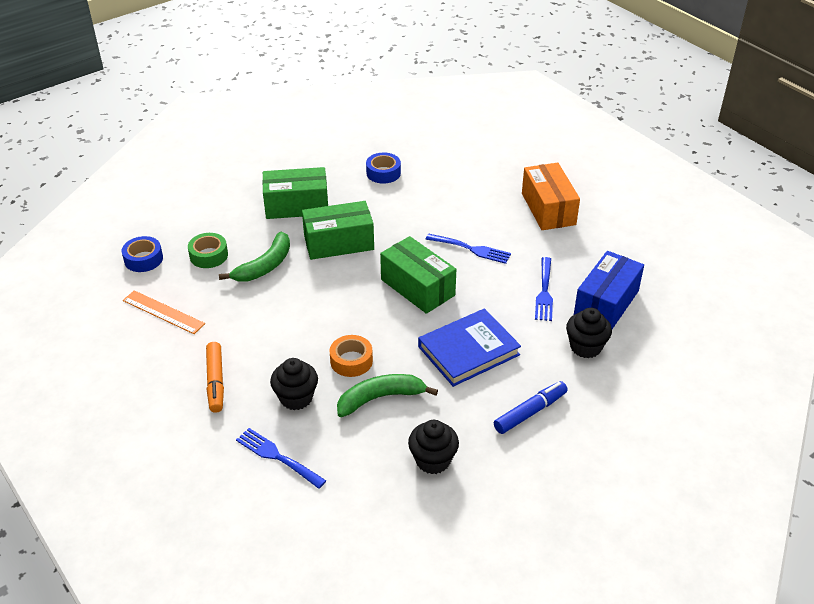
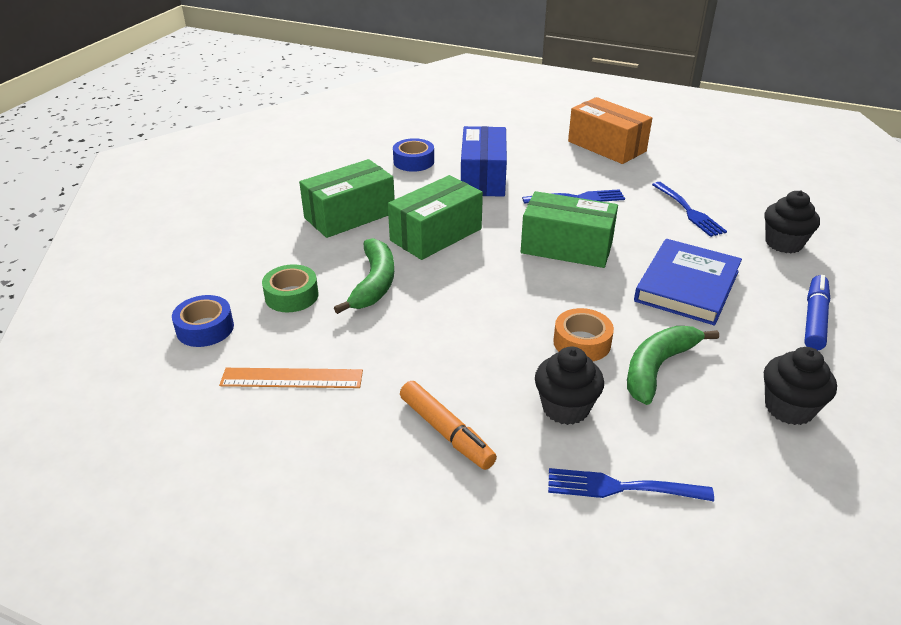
camera: 30 degrees left, 5 degrees down
(606, 303) = (752, 202): blue box -> blue box (483, 178)

